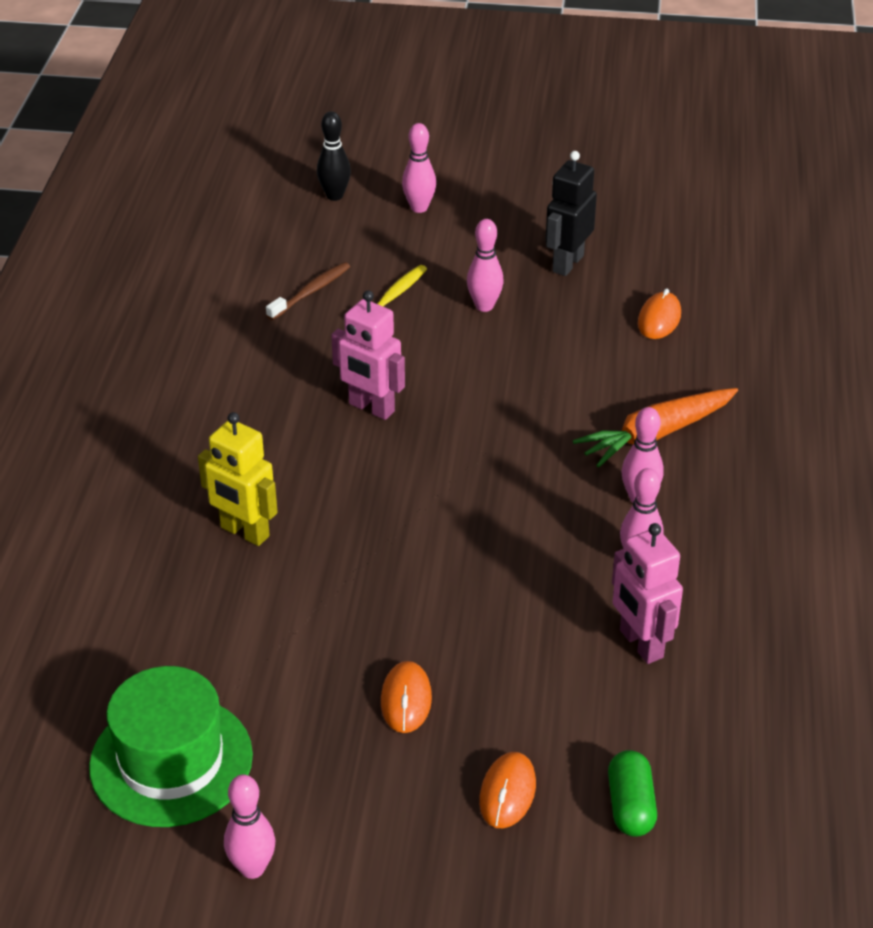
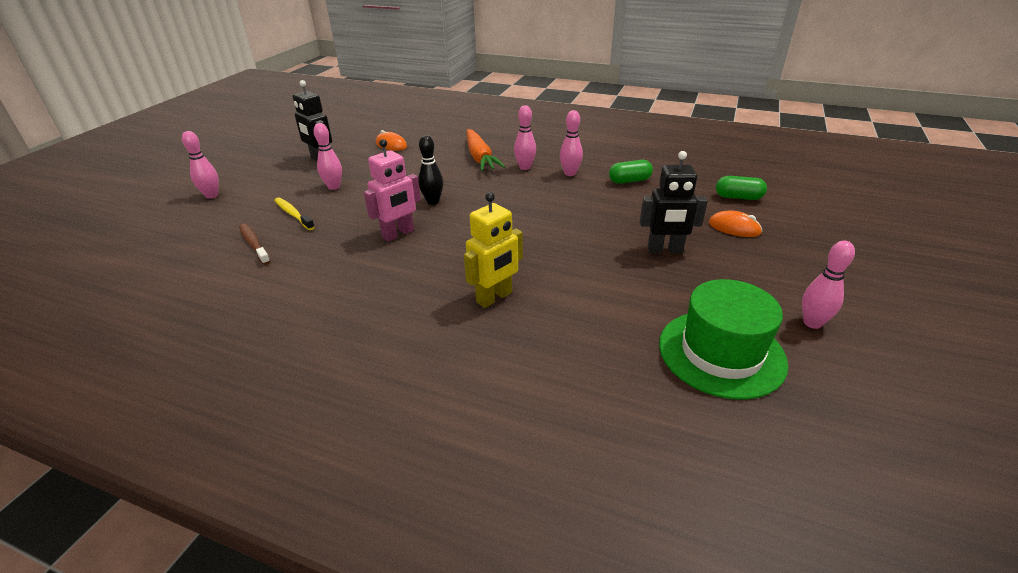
camera: 75 degrees left, 5 degrees down
(334, 196) = (155, 223): black bowling pin -> black bowling pin (433, 201)
(406, 700) = (665, 250): orange mouse -> black robot
(640, 644) = (629, 181): pink robot -> green capsule

